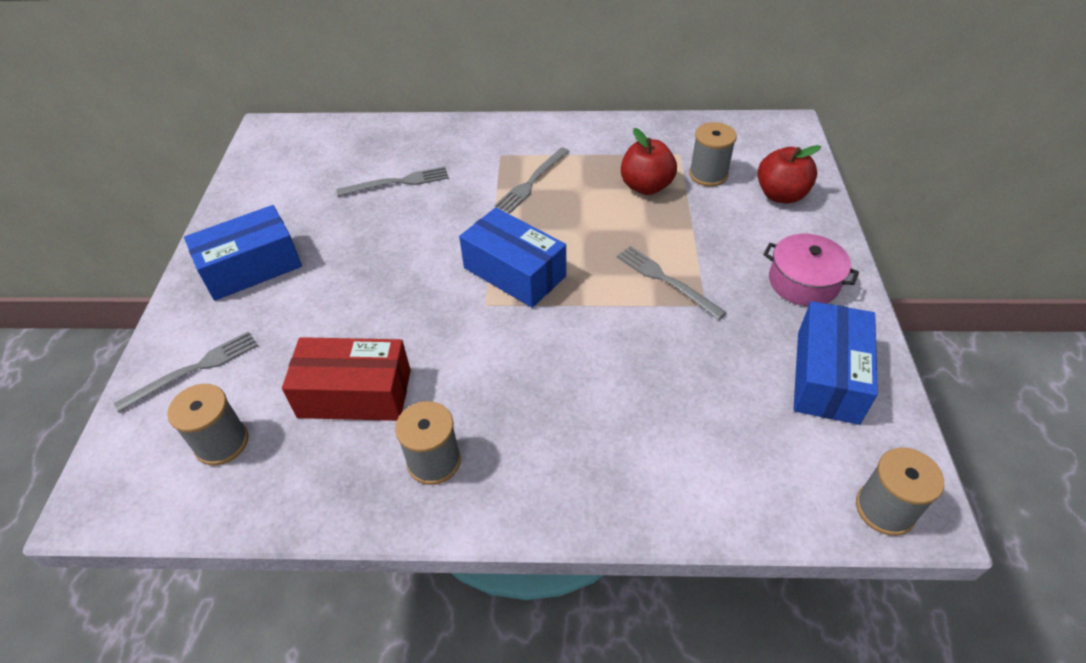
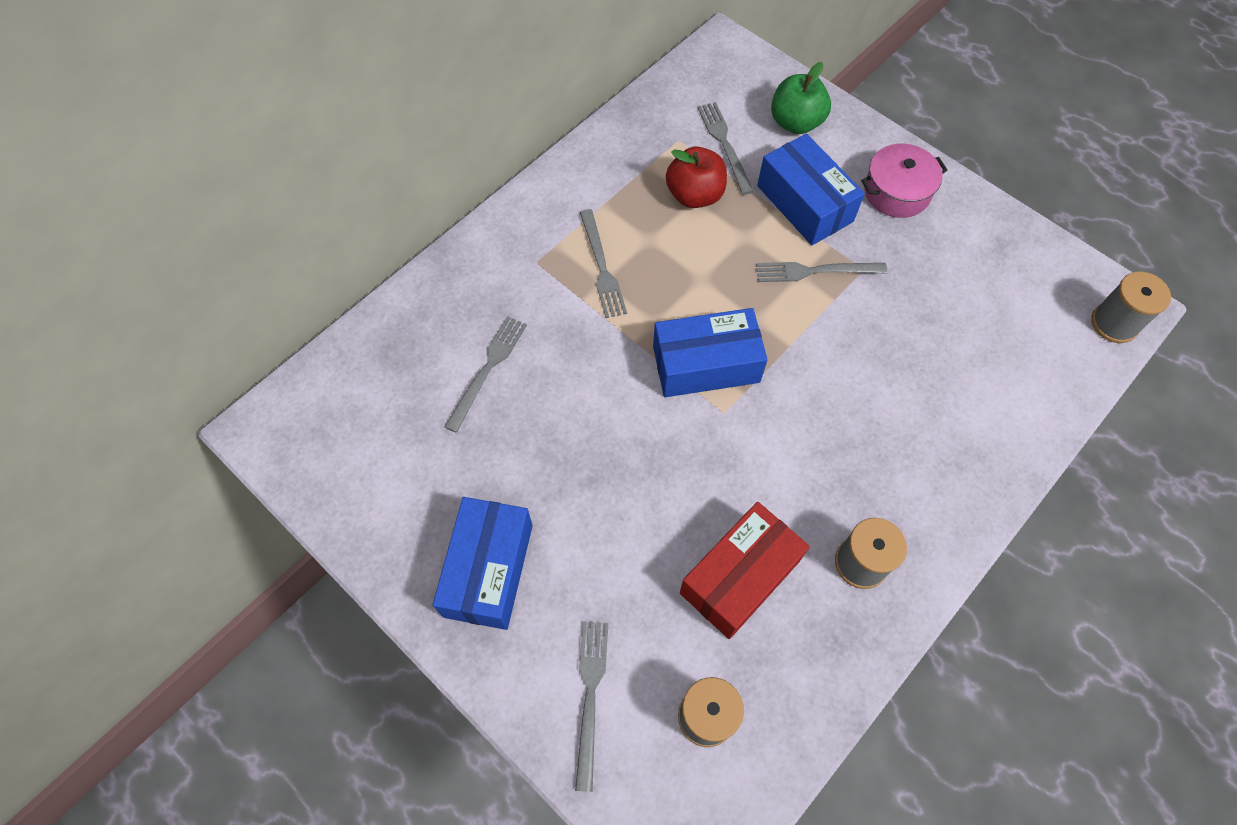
camera: 50 degrees left, 15 degrees up
(708, 174) = (724, 144): grey spool -> grey fork
(781, 195) = (796, 122): red apple -> green apple
(827, 376) = (992, 258): blue box -> blue box (804, 203)

